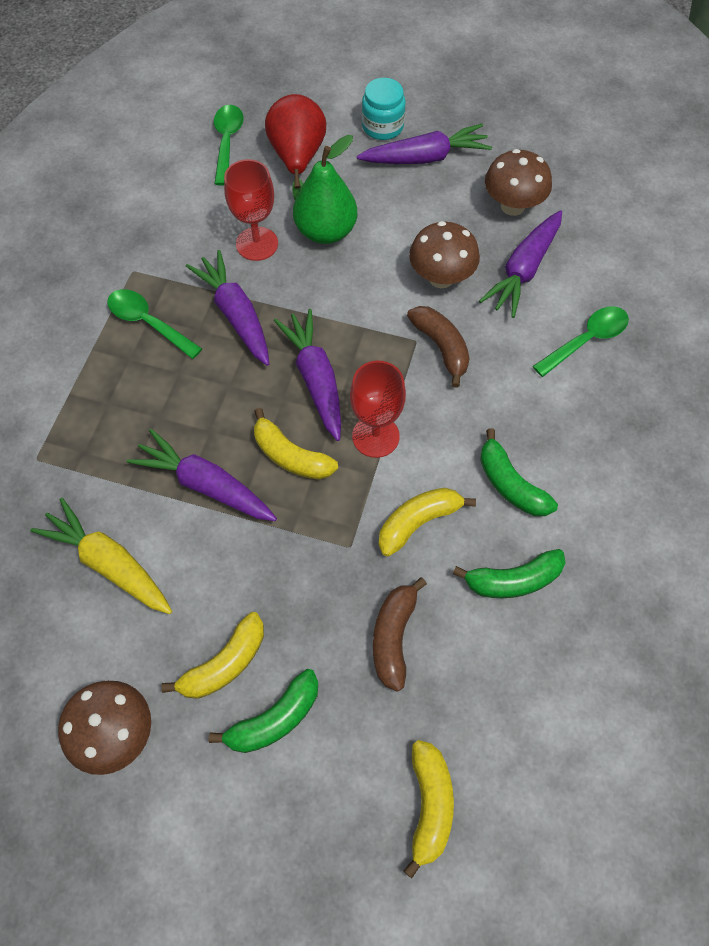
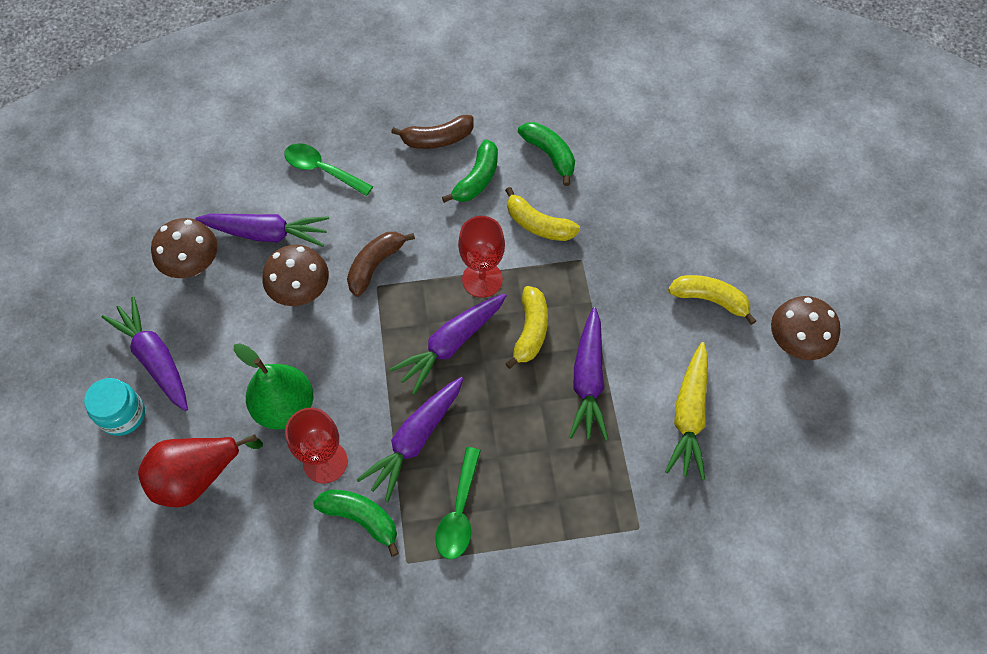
camera: 115 degrees left, 0 degrees up
(227, 142) = (197, 560): green spoon -> none
(274, 719) = (725, 253): green banana -> green banana (361, 518)
(393, 636) = (629, 208): brown banana -> brown banana (437, 139)
(429, 805) = (719, 151): yellow banana -> none

